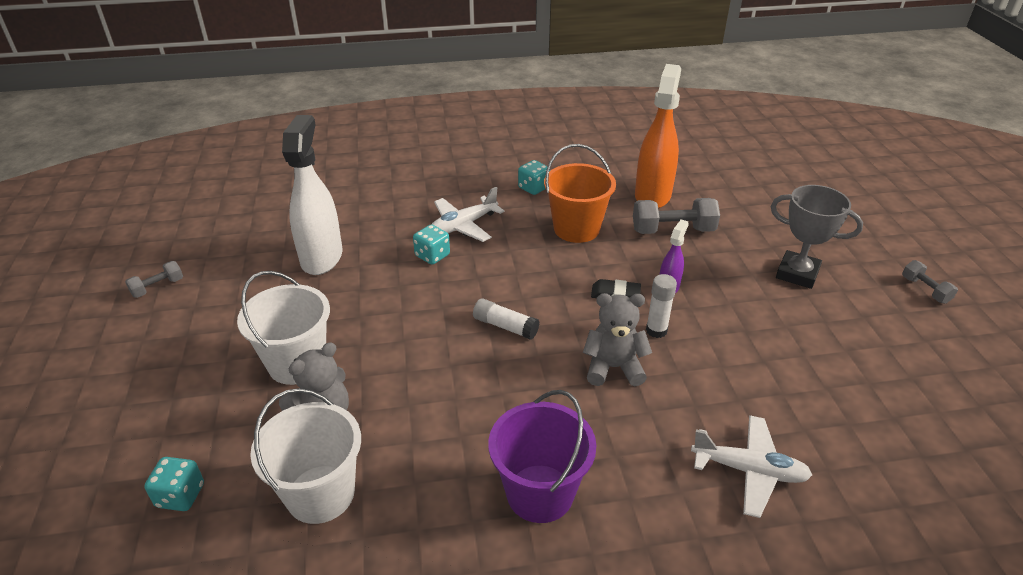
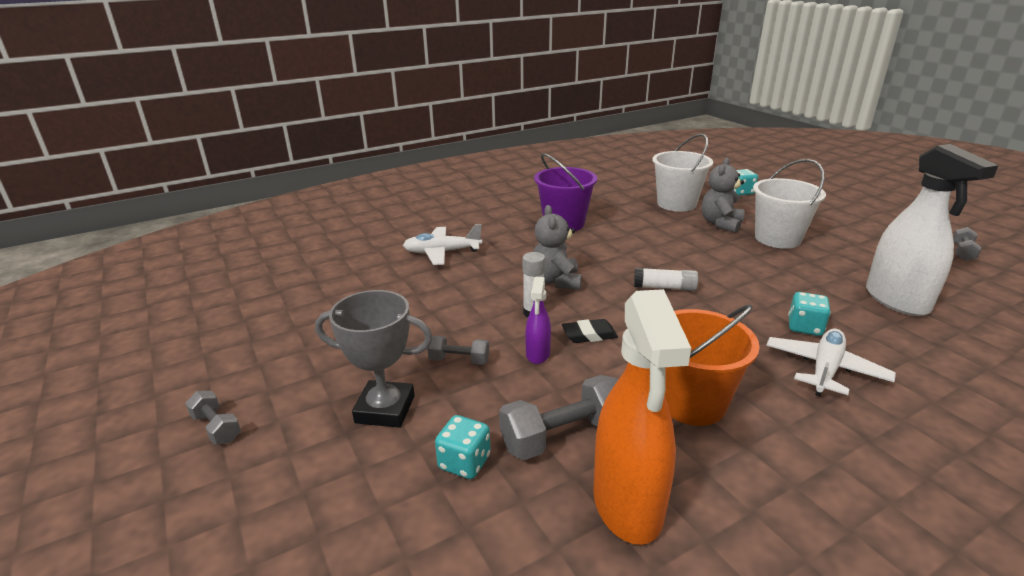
camera: 160 degrees right, 10 degrees down
(533, 188) = (821, 462): turquoise dice -> turquoise dice (464, 462)
(613, 367) = (556, 281): grey teddy bear -> grey teddy bear turned 105 degrees clockwise
(737, 298) = (459, 360): none -> grey dumbbell

